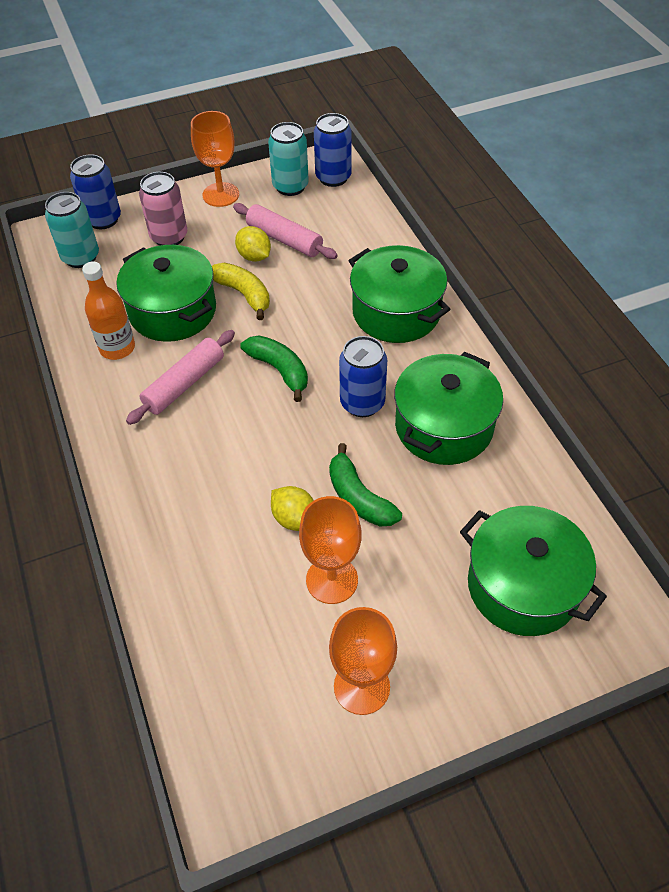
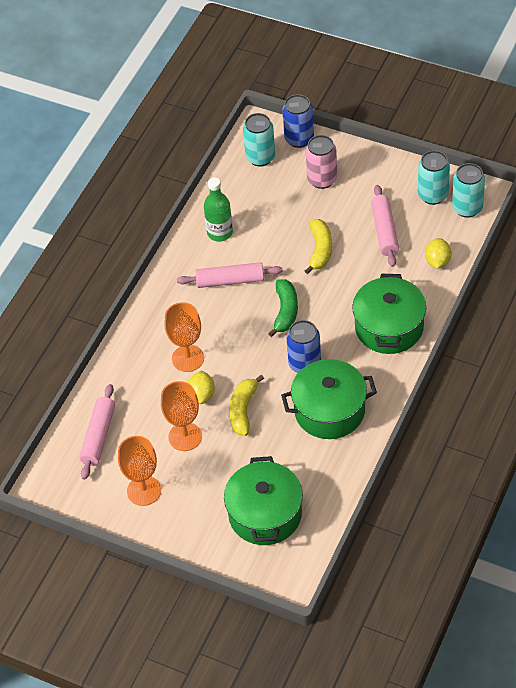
camera: 50 degrees right, 0 degrees up
(117, 348) = (220, 232): orange bottle -> green bottle
(172, 311) = (271, 231): green pot -> none
(221, 195) = (384, 170): orange goblet -> orange goblet (188, 358)
(227, 671) = (98, 436): none -> pink rolling pin
(254, 256) = (354, 229): yellow lemon -> yellow lemon (437, 261)
(333, 177) = (467, 208): blue can -> turquoise can
(359, 497) = (243, 410): green banana -> yellow banana

